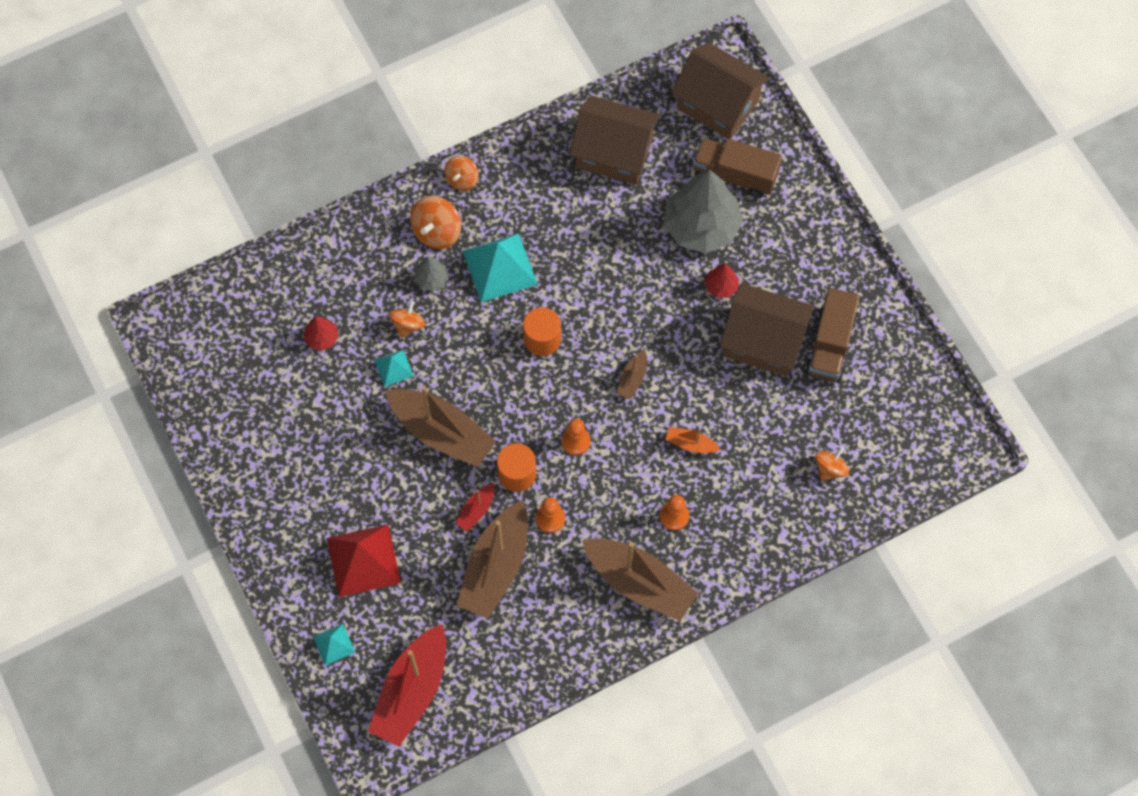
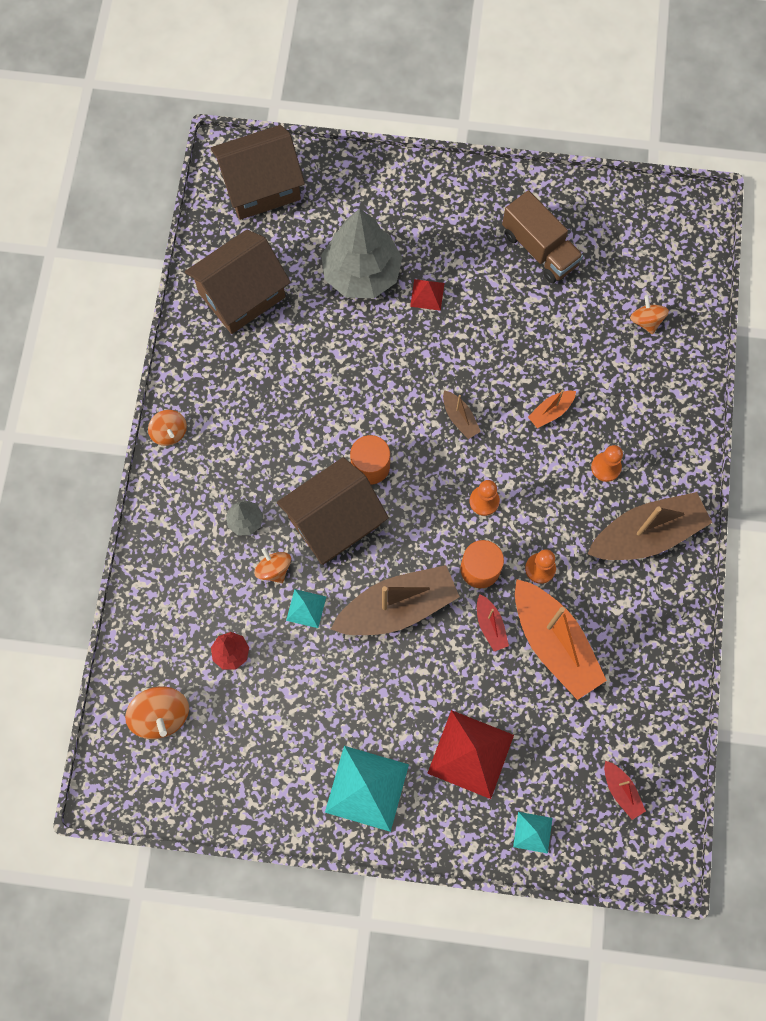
camera: 55 degrees left, 5 degrees up
(412, 691) = (621, 791): red boat -> red boat, size x0.45
(437, 232) = (203, 486): orange spinning top -> orange spinning top (161, 715)
(496, 567) = (554, 643): brown boat -> orange boat
(500, 267) = (277, 456): turquoise pyramid -> turquoise pyramid (367, 788)
(721, 286) = (427, 294): red tree -> red pyramid
(734, 175) = (335, 217): brown truck -> none
(763, 341) = (500, 296): brown house -> brown house (334, 521)

